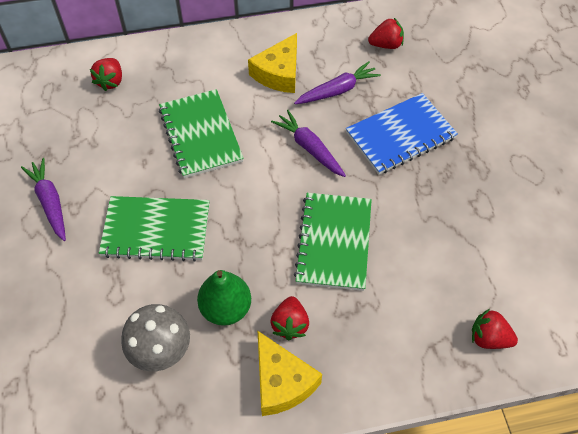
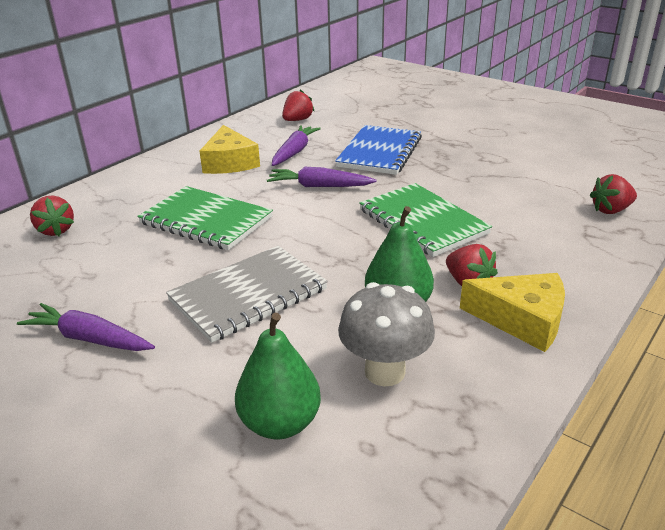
camera: 40 degrees left, 25 degrees down
(78, 342) = (280, 423): none -> green pear
(156, 230) = (248, 295): green notebook -> grey notebook

